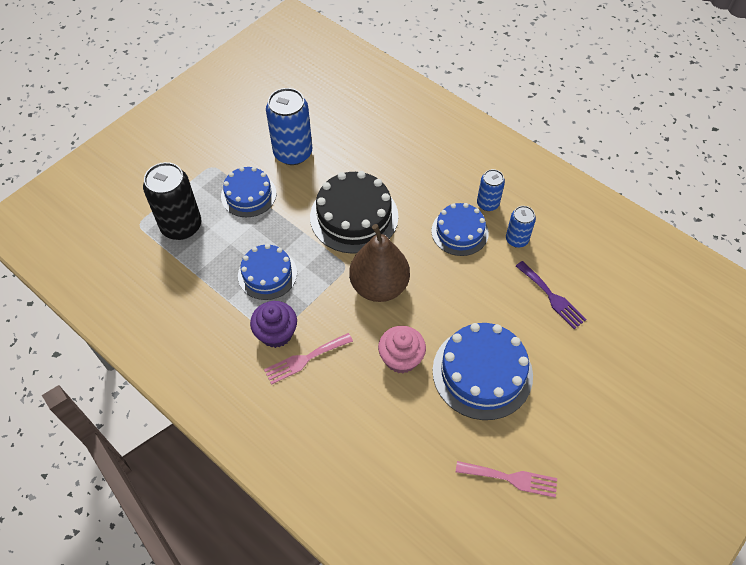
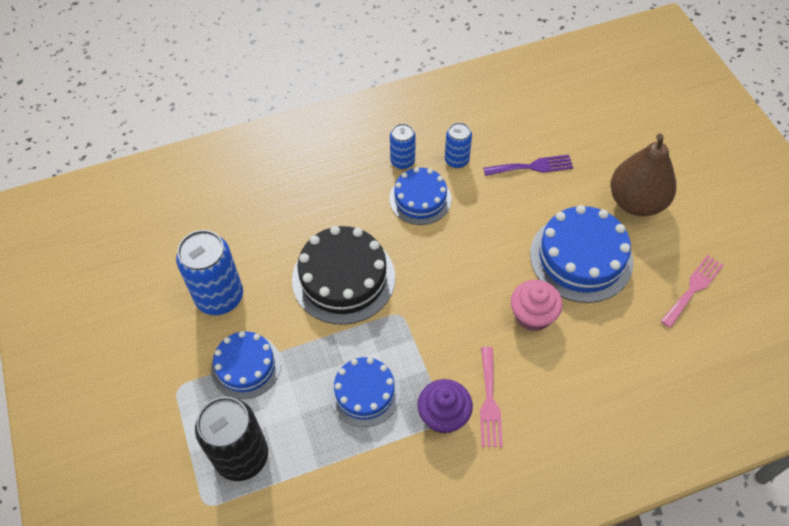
camera: 60 degrees left, 0 degrees up
(379, 286) = (441, 295): brown pear -> brown pear (636, 202)

